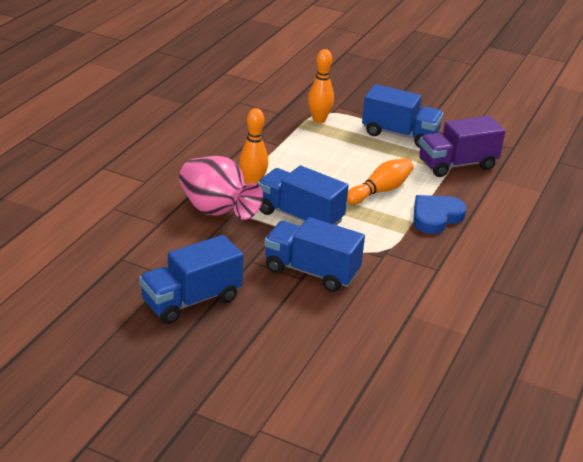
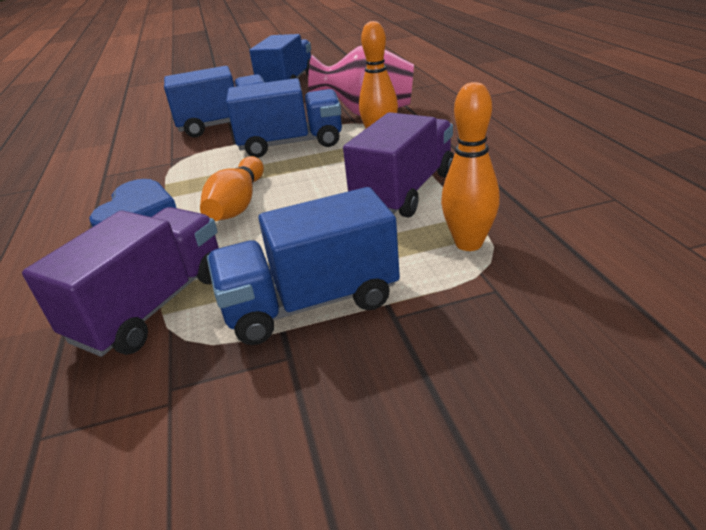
camera: 145 degrees right, 0 degrees up
(300, 150) = (405, 191): none -> purple truck

